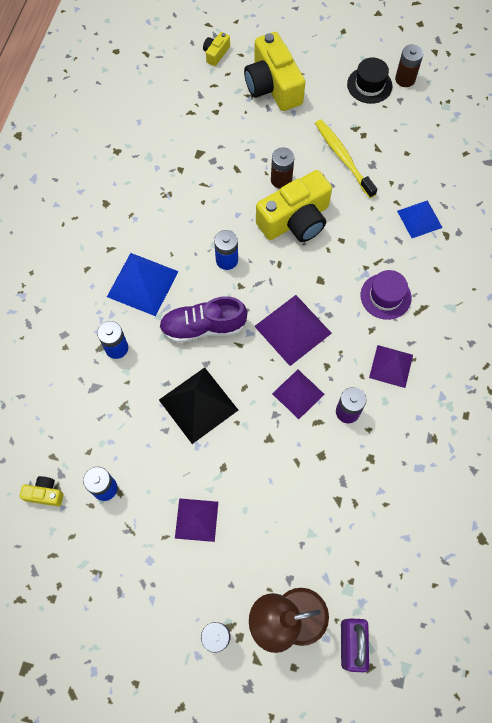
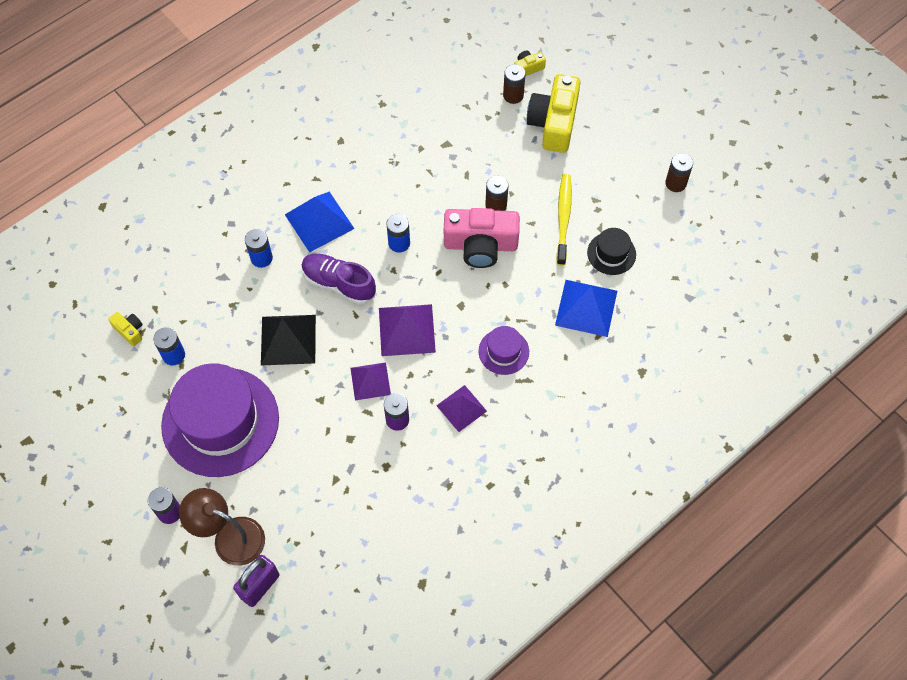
camera: 35 degrees right, 5 degrees down
(196, 520) = (220, 422): purple pyramid -> purple hat
(222, 82) = (513, 95): none -> brown battery
(295, 220) = (480, 245): yellow camera -> pink camera
(369, 85) = (639, 170): black hat -> black hat (611, 253)
(419, 219) = (586, 307): blue pyramid -> blue pyramid, size x1.52

